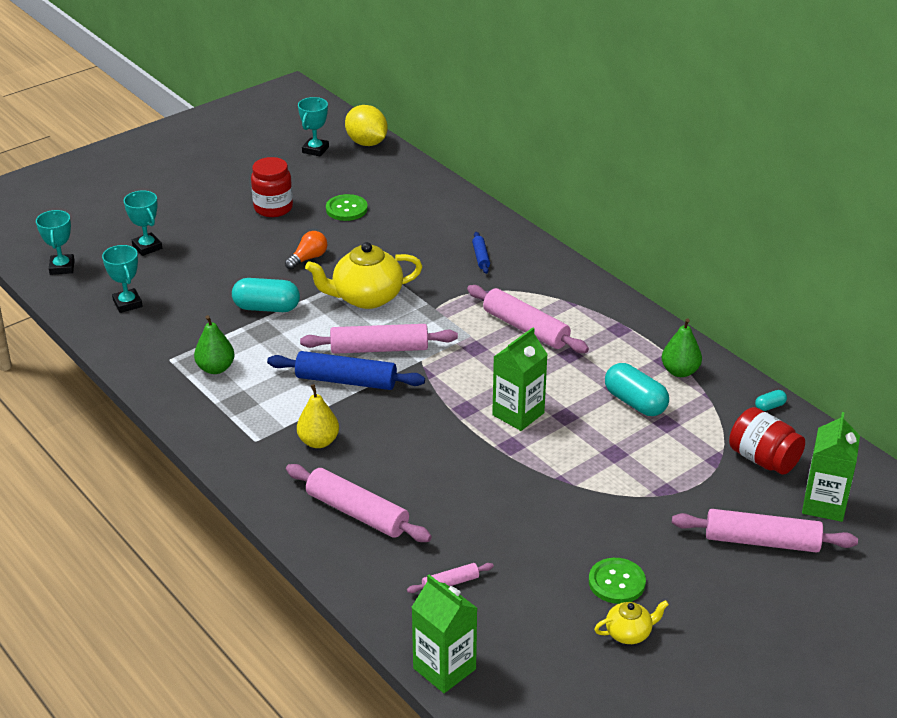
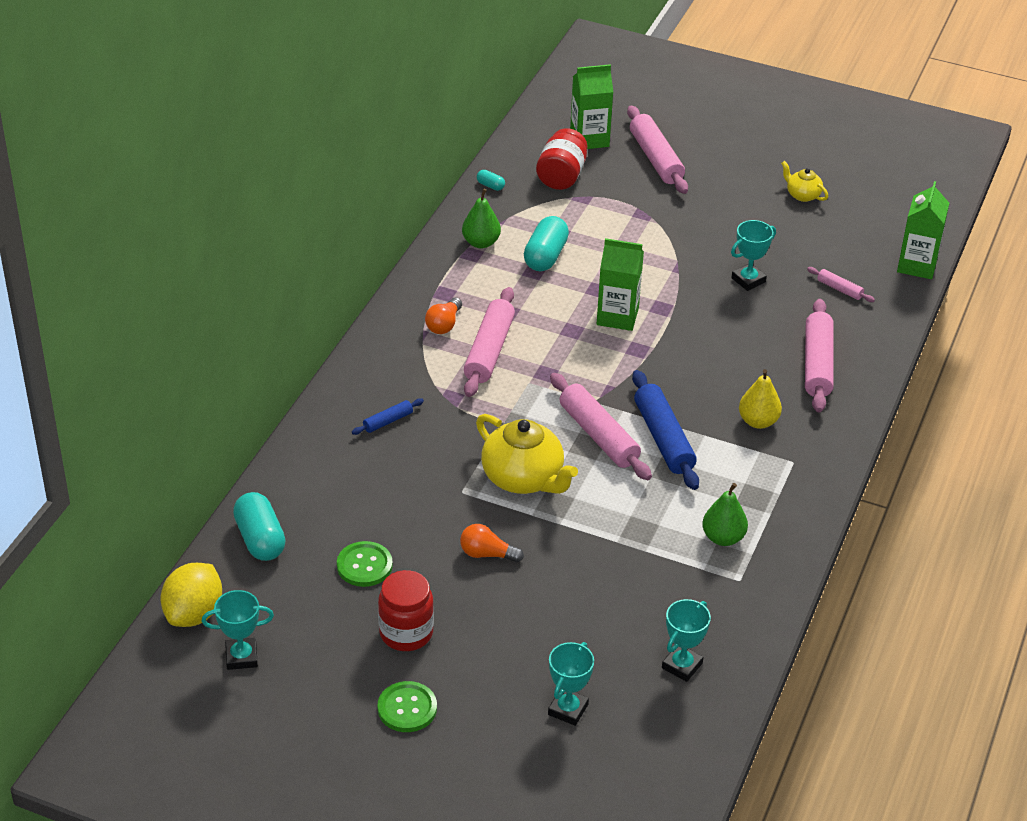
camera: 120 degrees left, 5 degrees up
(62, 267) = (666, 768): turquoise trophy -> turquoise trophy (748, 280)
(267, 308) = (599, 546): turquoise capsule -> turquoise capsule (260, 539)
(576, 316) = (444, 324): none -> orange light bulb
(616, 582) = (761, 212): green button -> green button (407, 708)

